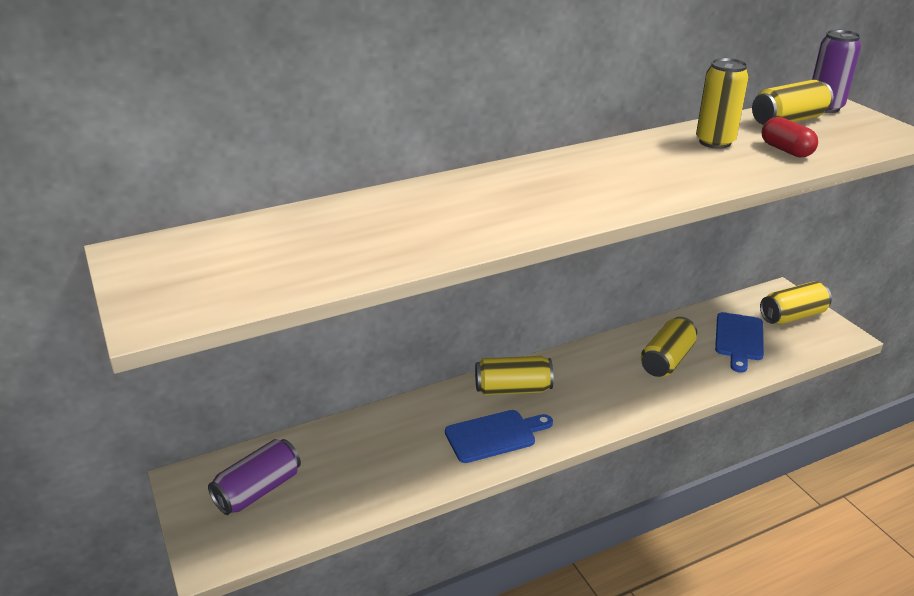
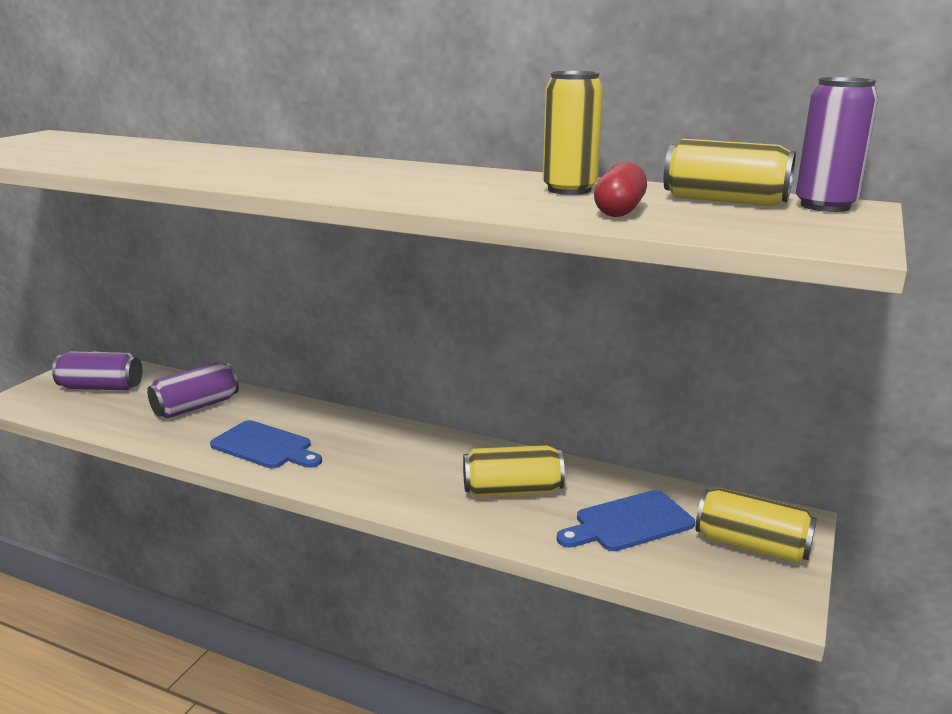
camera: 50 degrees right, 10 degrees down
(377, 446) = (196, 407): none -> purple can
(513, 389) = (346, 431): yellow can -> none

